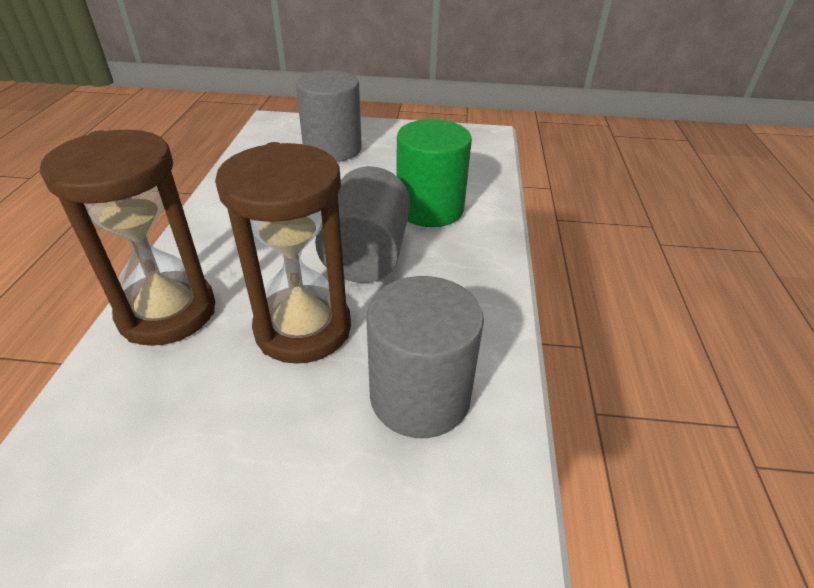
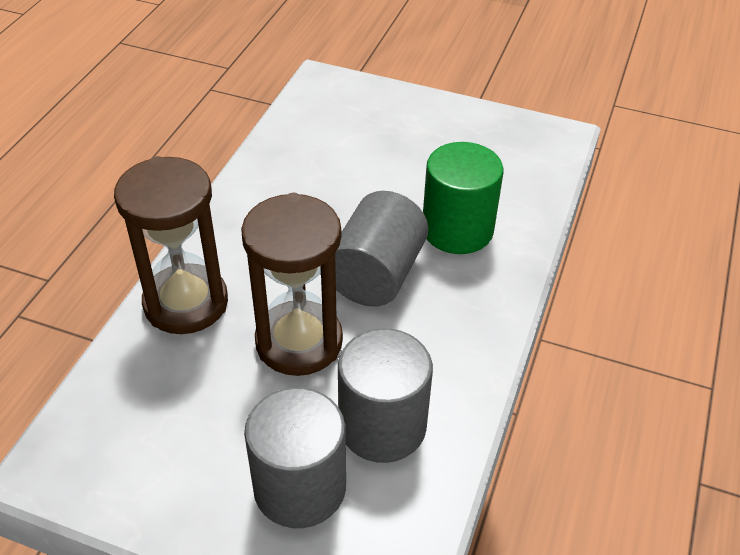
camera: 15 degrees right, 5 degrees up
(332, 149) = (377, 131): grey cylinder -> grey cylinder (300, 487)

